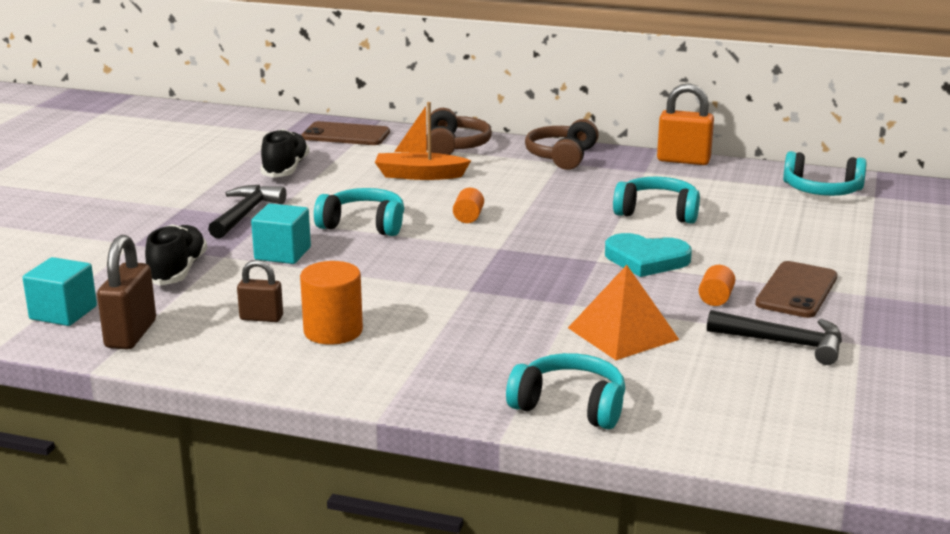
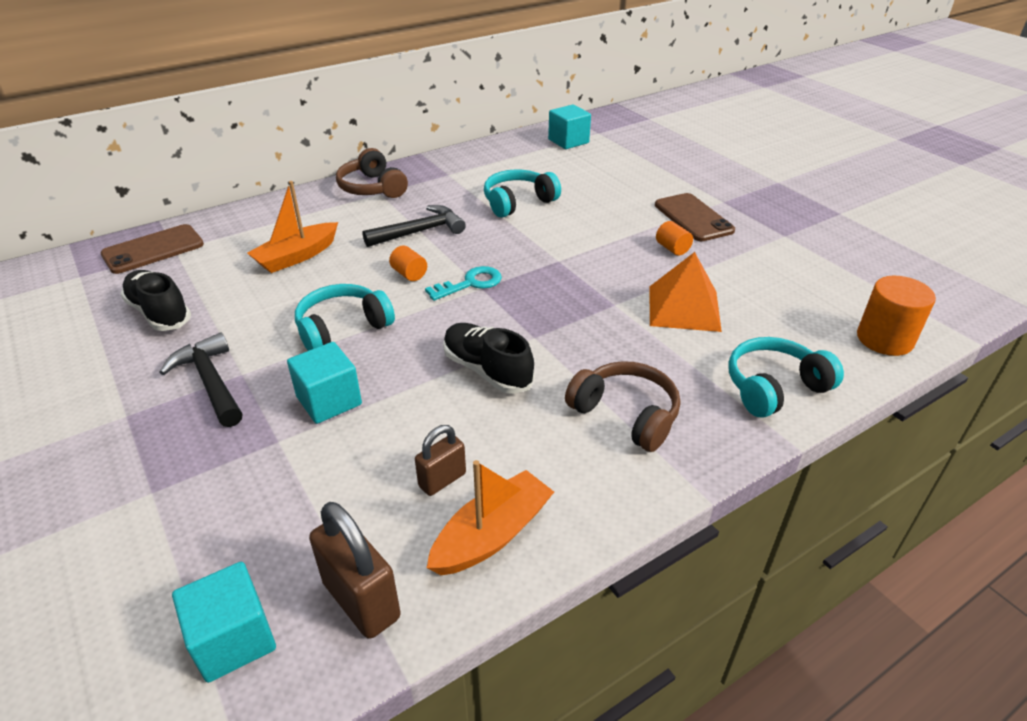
camera: 50 degrees left, 15 degrees up
(177, 271) = (264, 490): black shoe -> black shoe (487, 370)
(234, 352) = (492, 535): none -> orange boat
(333, 331) = (522, 447): orange cylinder -> orange cylinder (884, 339)
(454, 146) = (274, 216): brown headphones -> brown headphones (626, 414)
(496, 242) = (470, 284): none -> turquoise key
(646, 259) = (583, 242): turquoise heart -> none
(683, 160) = (454, 155): orange padlock -> none
(784, 343) = (760, 258): black hammer -> black hammer (420, 232)
(822, 190) = (568, 141): turquoise headphones -> turquoise cube

